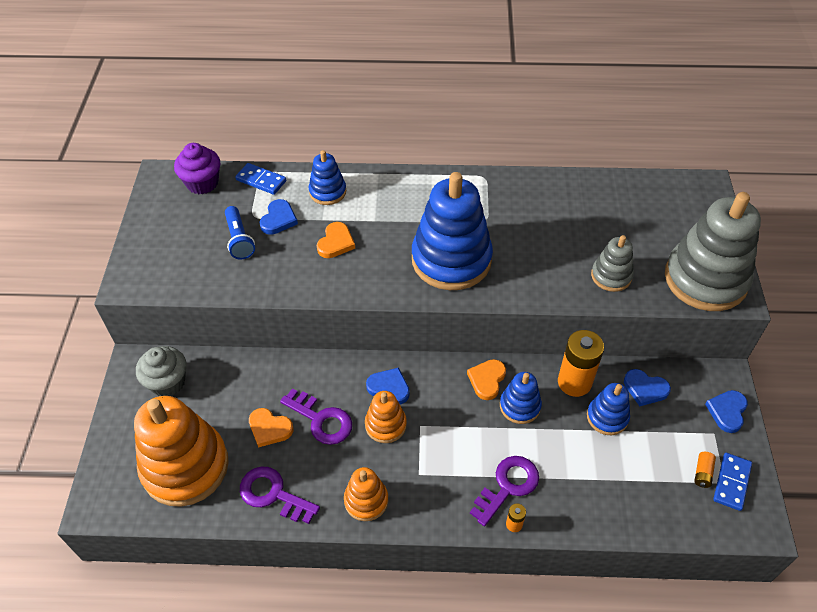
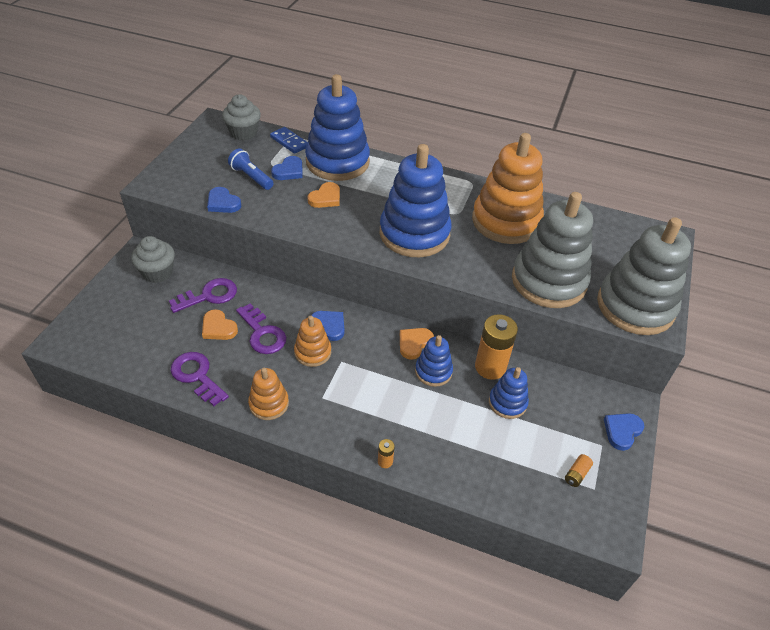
camera: 15 degrees right, 5 degrees down
(185, 466) = (140, 335): orange stacking toy -> orange stacking toy (506, 221)
(202, 183) = (243, 133): purple cupcake -> grey cupcake
(239, 239) = (251, 177): blue flashlight -> blue flashlight turned 135 degrees clockwise
(327, 192) = (337, 162): blue stacking toy -> blue stacking toy, size x2.01
(508, 486) = (394, 430): purple key -> purple key (209, 296)
(611, 276) = (548, 281): grey stacking toy -> grey stacking toy, size x2.01
(645, 389) = (552, 391): blue heart -> blue heart (223, 203)
(732, 482) = (601, 490): blue domino -> none

